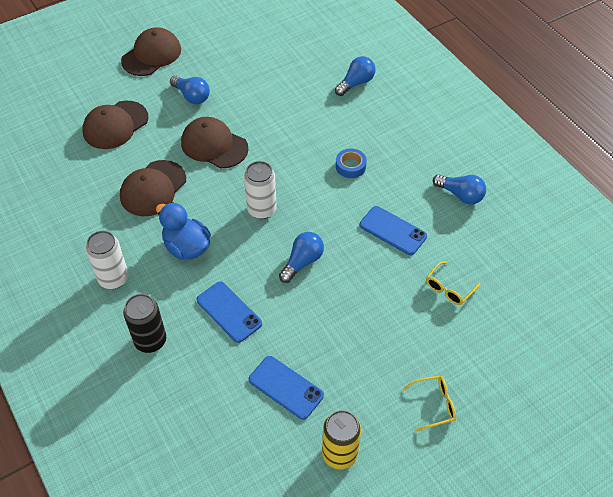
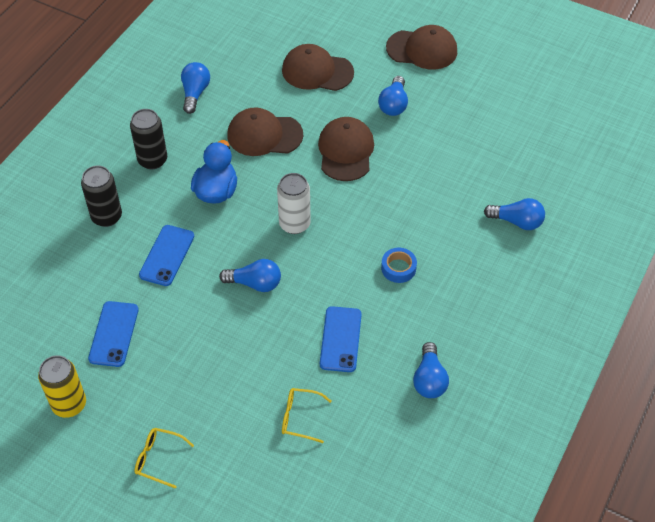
camera: 60 degrees right, 0 degrees up
(63, 215) = (195, 93): none -> blue light bulb
(113, 278) = (152, 160): white can -> black can
(434, 404) = (158, 459): yellow glasses -> yellow glasses turned 150 degrees clockwise

